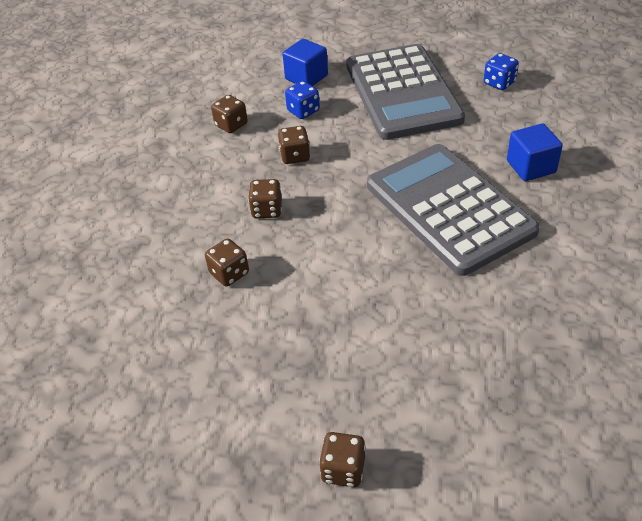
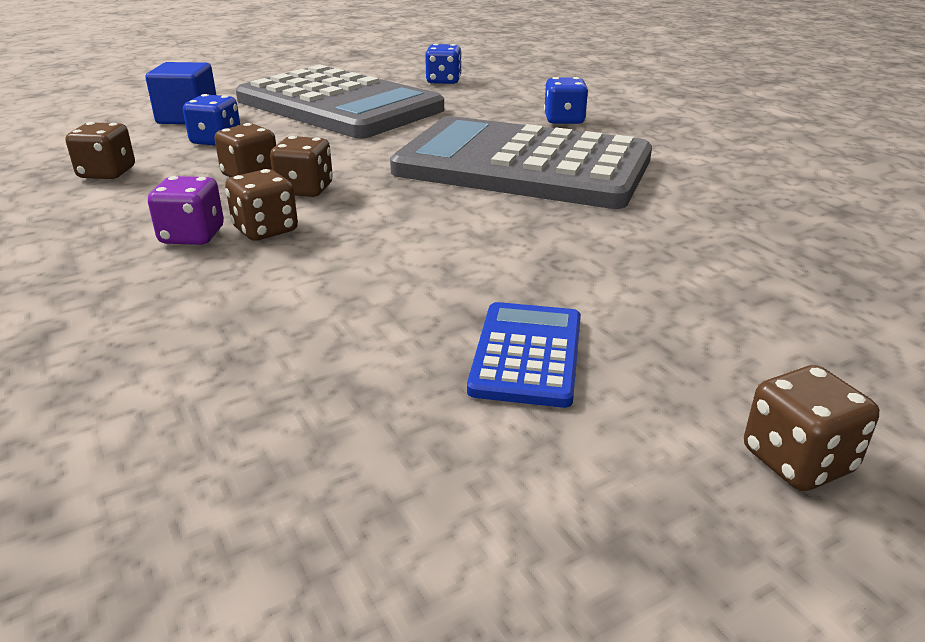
camera: 40 degrees left, 15 degrees down
(229, 273) = (278, 310): brown dice -> brown dice (305, 190)
(233, 200) = (192, 236): none -> purple dice
(301, 355) = (527, 354): none -> blue calculator
(531, 167) = (564, 120): blue cube -> blue dice

